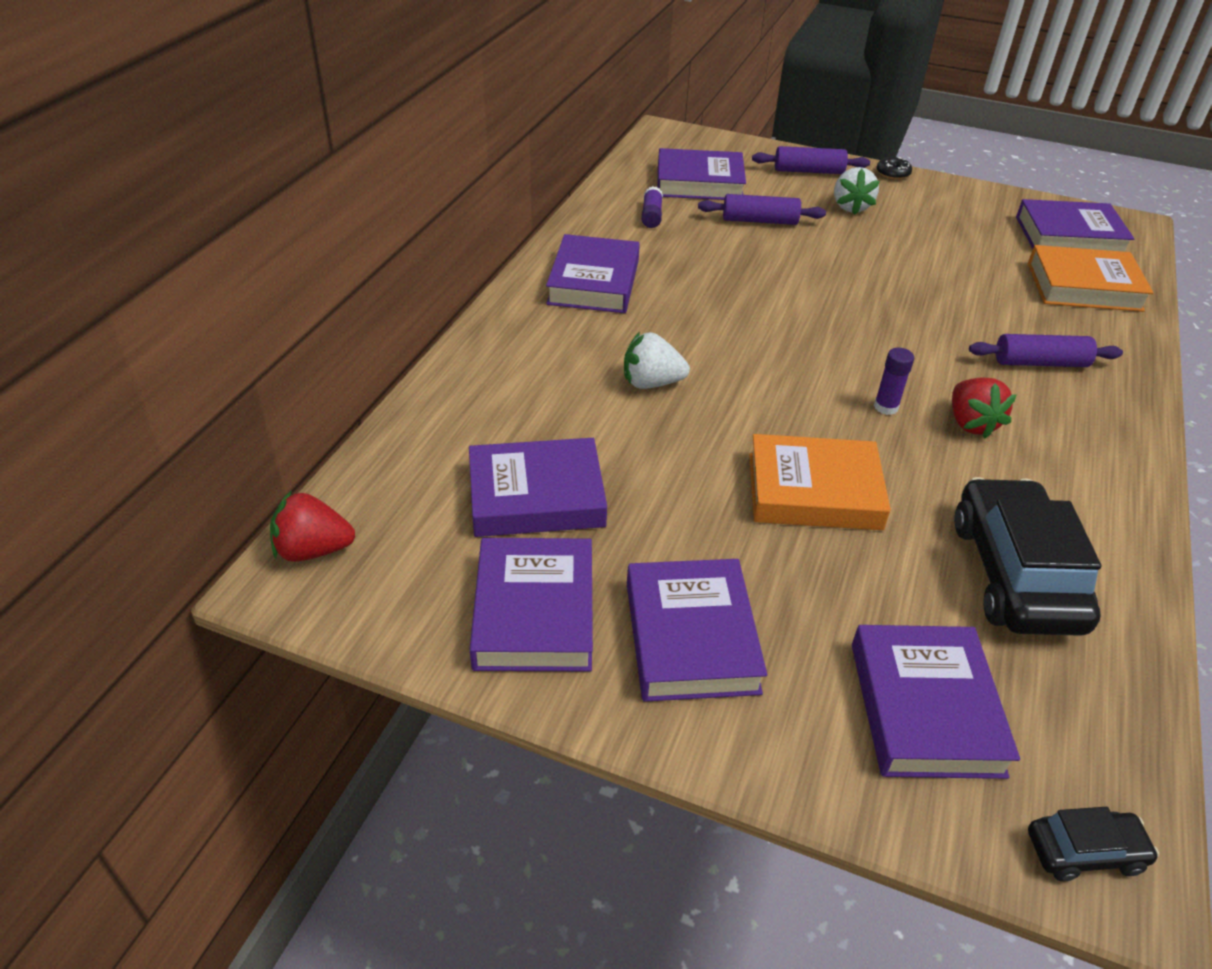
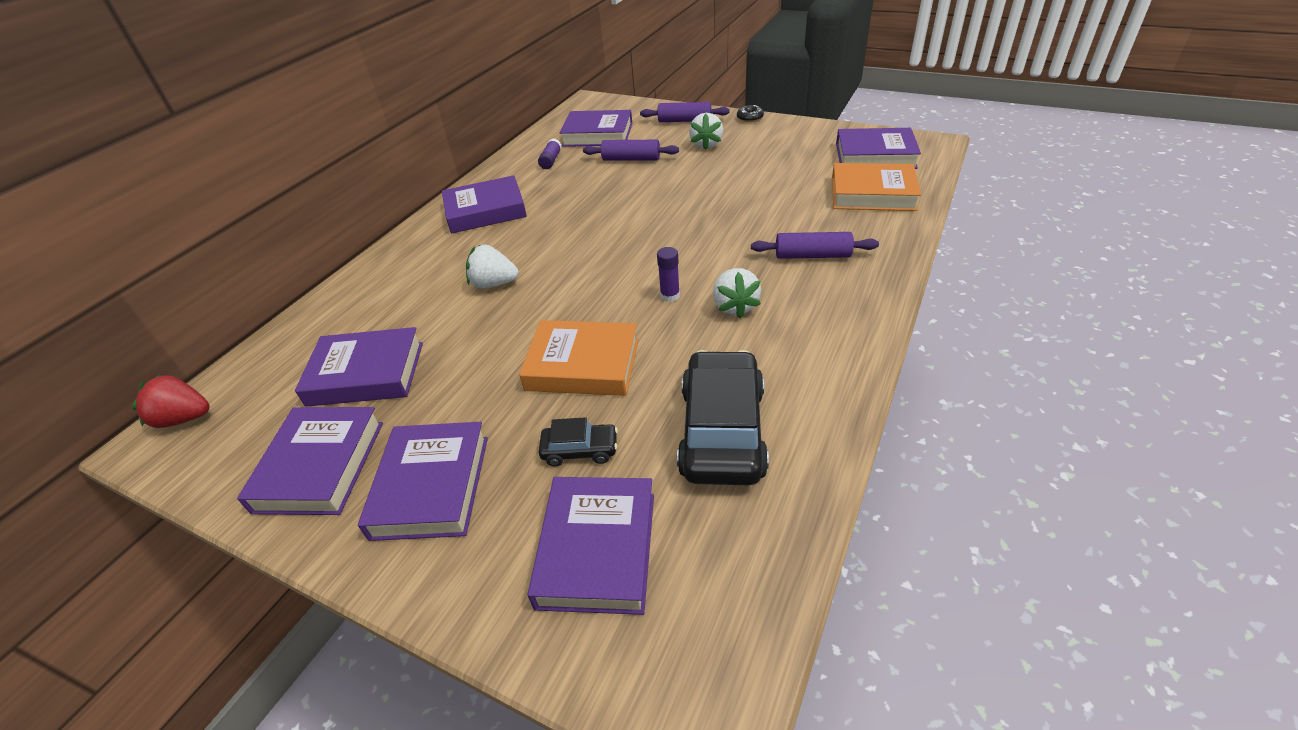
camera: 10 degrees right, 0 degrees up
(593, 282) = (485, 211): purple book -> purple book turned 60 degrees clockwise
(971, 423) = (735, 306): red strawberry -> white strawberry
(1084, 851) = (685, 686): black car -> black car (580, 450)

